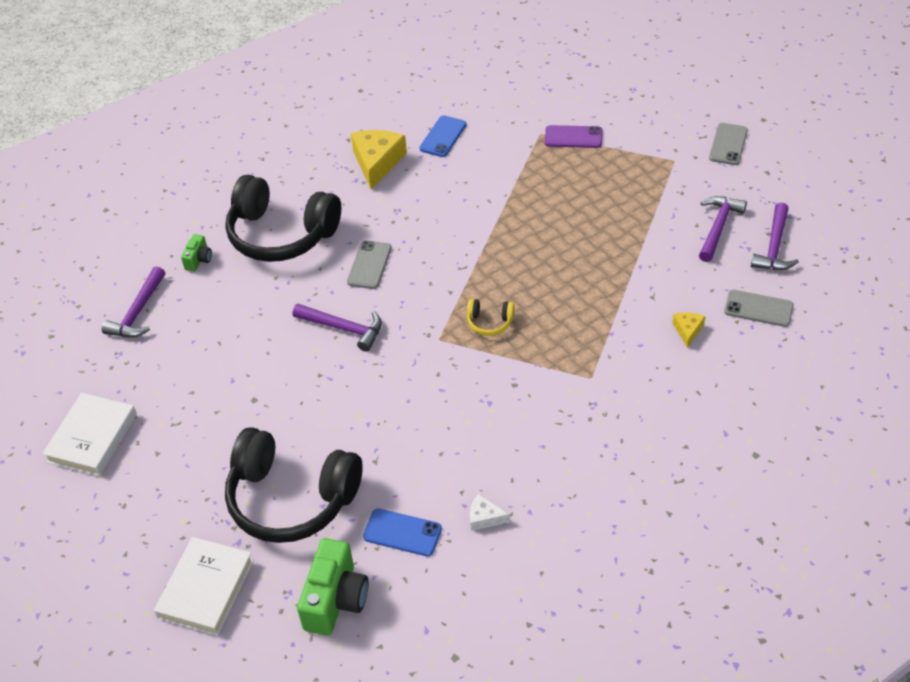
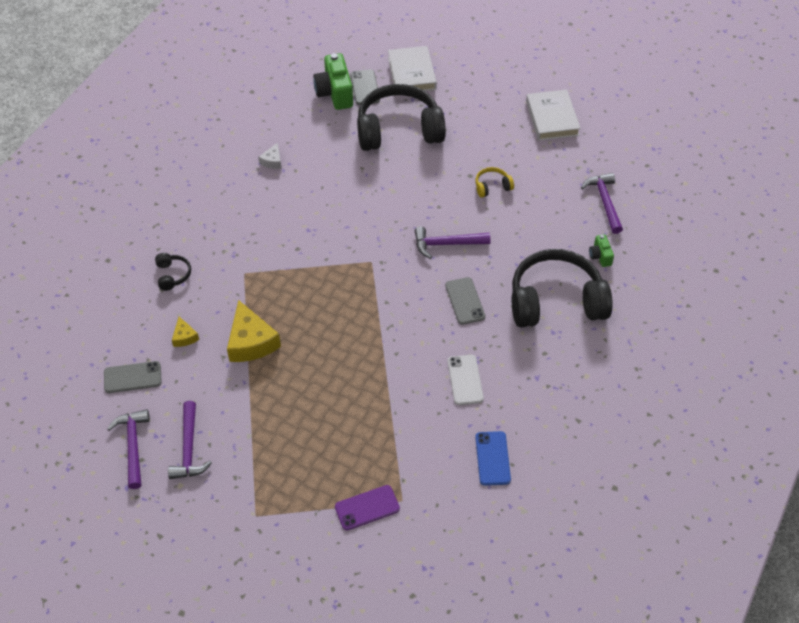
camera: 150 degrees right, 5 degrees up
(377, 162) = (532, 404): yellow cheese -> yellow cheese (251, 342)
(402, 533) = (318, 136): blue phone -> none
(422, 199) = (465, 380): none -> white phone
(484, 517) = (272, 161): white cheese -> white cheese turned 120 degrees clockwise
(489, 322) = (341, 288): yellow headphones -> yellow headphones (492, 187)
(678, 405) = (172, 275): none -> black headphones
(728, 144) = (209, 559): grey phone -> grey phone (365, 87)

